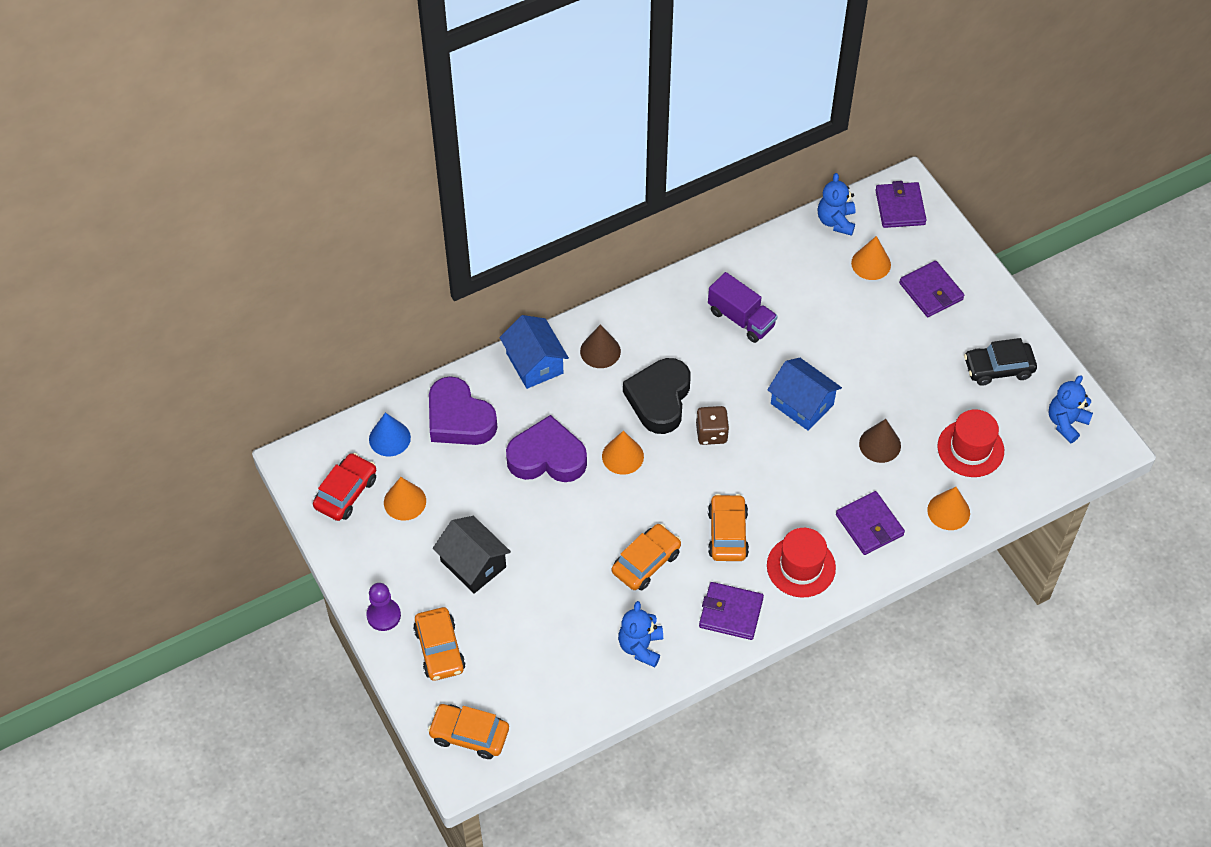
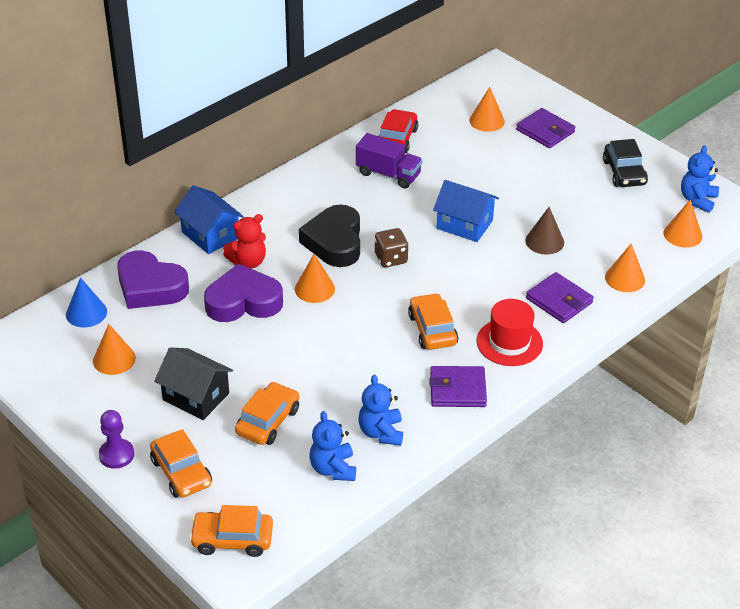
camera: 15 degrees left, 15 degrees down
(346, 492) = (53, 362): red car -> red car (397, 139)
(564, 407) = (248, 262): none -> red teddy bear
(600, 351) = (269, 216): brown cone -> none
(646, 562) = (364, 365): orange car -> orange car (268, 421)
(836, 221) = (446, 98): blue teddy bear -> blue teddy bear (333, 469)
(900, 207) = (496, 81): purple wallet -> none
(970, 448) = (624, 231): red hat -> none
(998, 368) = (624, 173): black car -> black car turned 75 degrees counterclockwise
(1032, 466) = (682, 234): none -> orange cone

